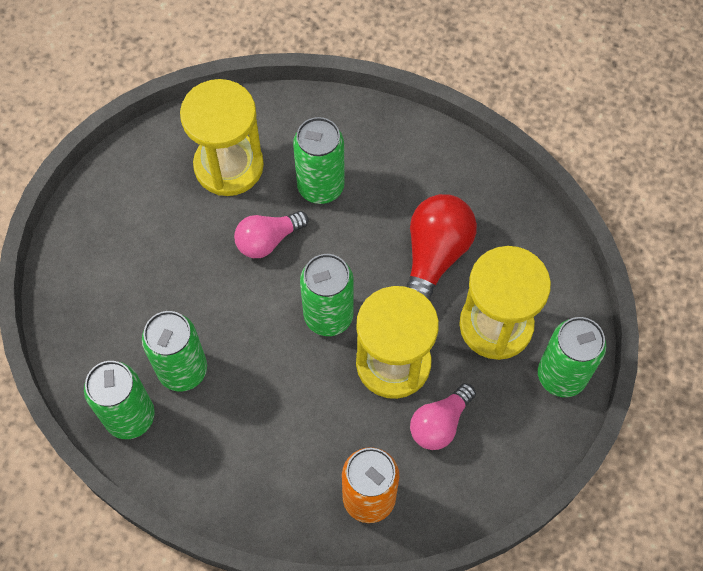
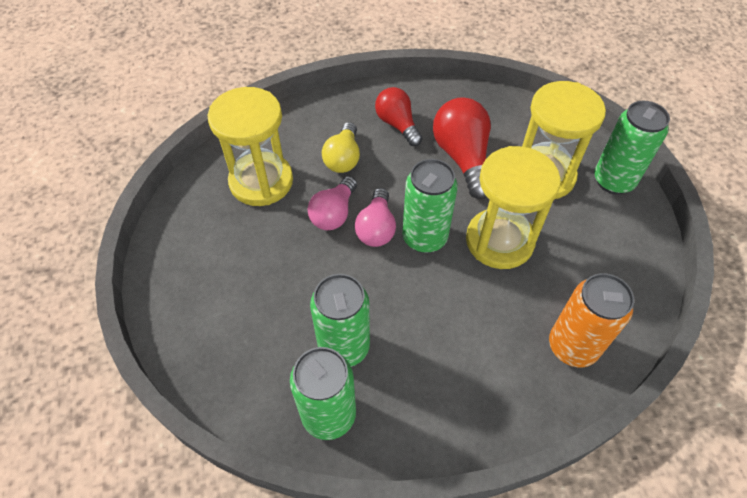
camera: 35 degrees left, 10 degrees down
(320, 186) = (343, 158): green can -> yellow light bulb
(402, 180) = (397, 124): none -> red light bulb
(440, 423) = (569, 260): pink light bulb -> pink light bulb (376, 228)

